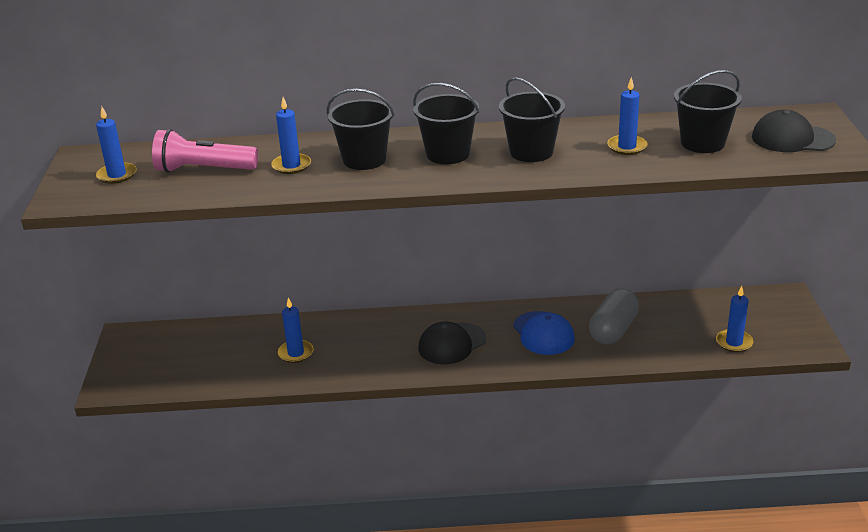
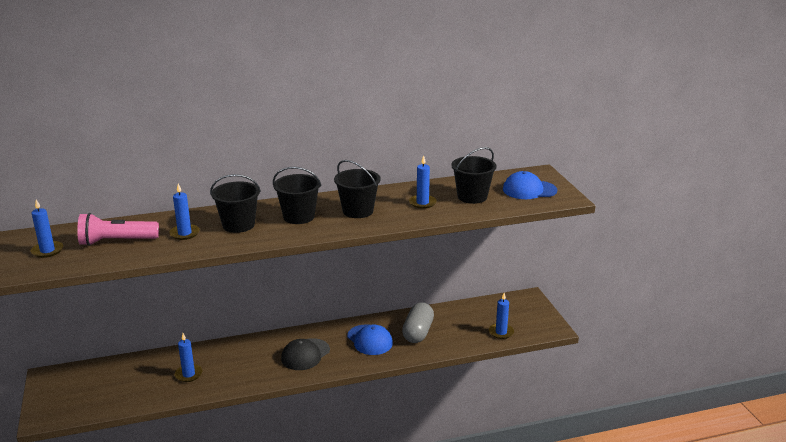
camera: 15 degrees left, 5 degrees down
(792, 139) = (529, 190): black cap -> blue cap

